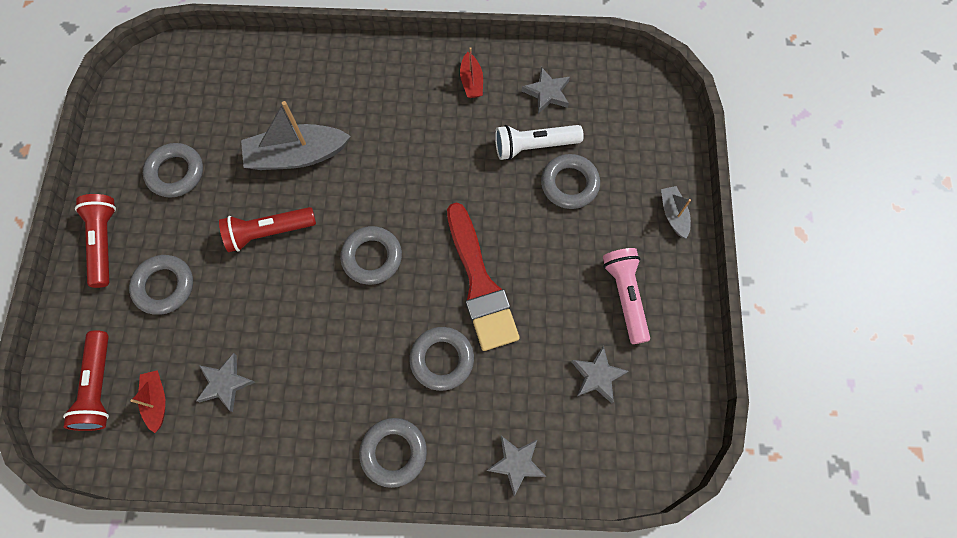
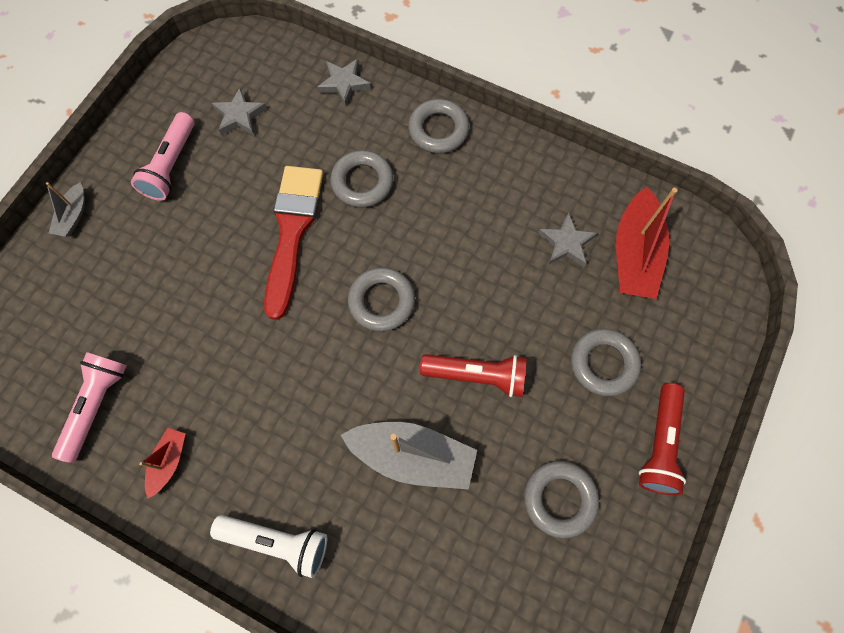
camera: 155 degrees left, 0 degrees up
(99, 386) = (688, 290): red flashlight -> none
(156, 401) = (634, 254): red boat -> red boat, size x1.94
(534, 146) = (153, 347): white flashlight -> white flashlight (276, 542)
(547, 93) = (96, 405): grey star -> pink flashlight
(569, 184) = (146, 289): grey ring -> none

